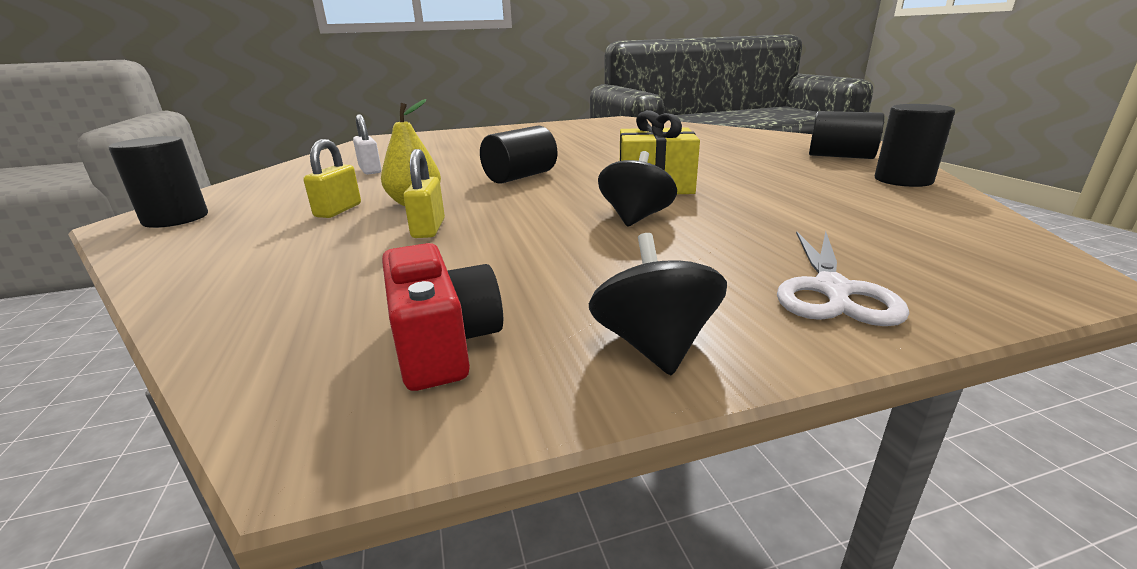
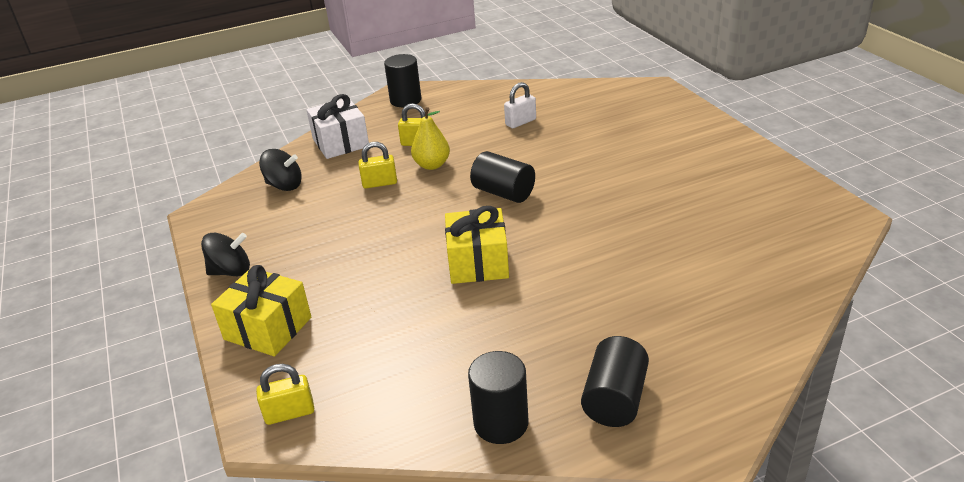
camera: 85 degrees right, 10 degrees up
(235, 260) = (340, 143): none -> white gift
(443, 343) = (247, 220): red camera -> none
(635, 218) = (392, 257): black spinning top -> black spinning top (284, 185)
(832, 290) = (268, 328): white scissors -> yellow gift
(1009, 262) = (289, 413): none -> yellow padlock

